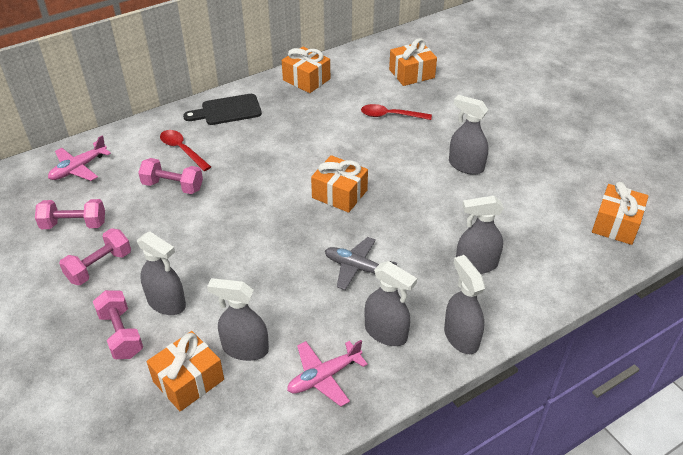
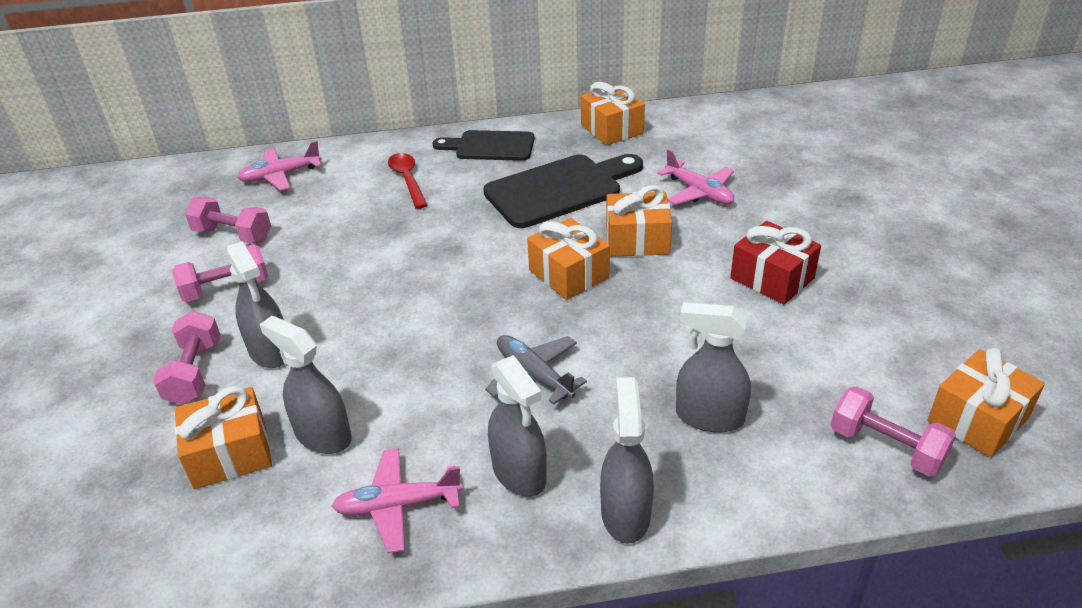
camera: 25 degrees right, 5 degrees down
(173, 186) = (369, 218): pink dumbbell -> pink dumbbell (886, 447)
(297, 134) = (559, 190): none -> black cutting board
(390, 115) = (699, 192): red spoon -> pink plane
(411, 74) = (760, 147): orange gift -> orange gift (637, 240)
(466, 165) = (772, 278): grey spray bottle -> red gift

